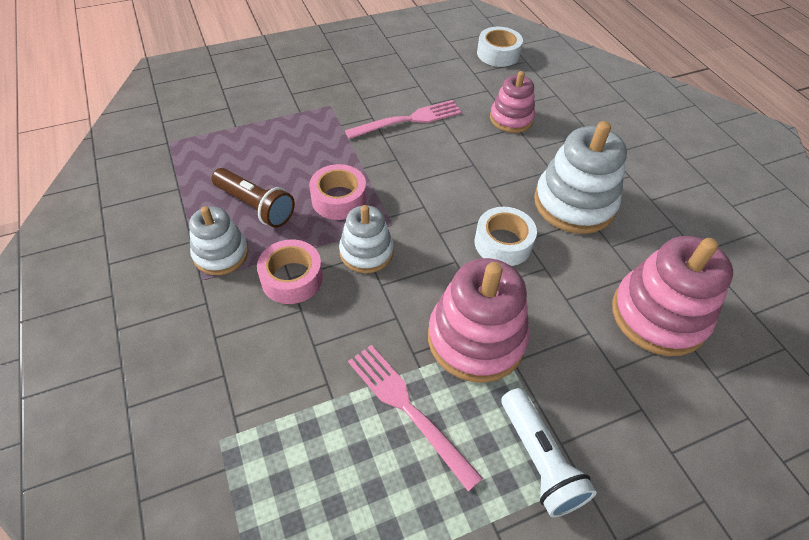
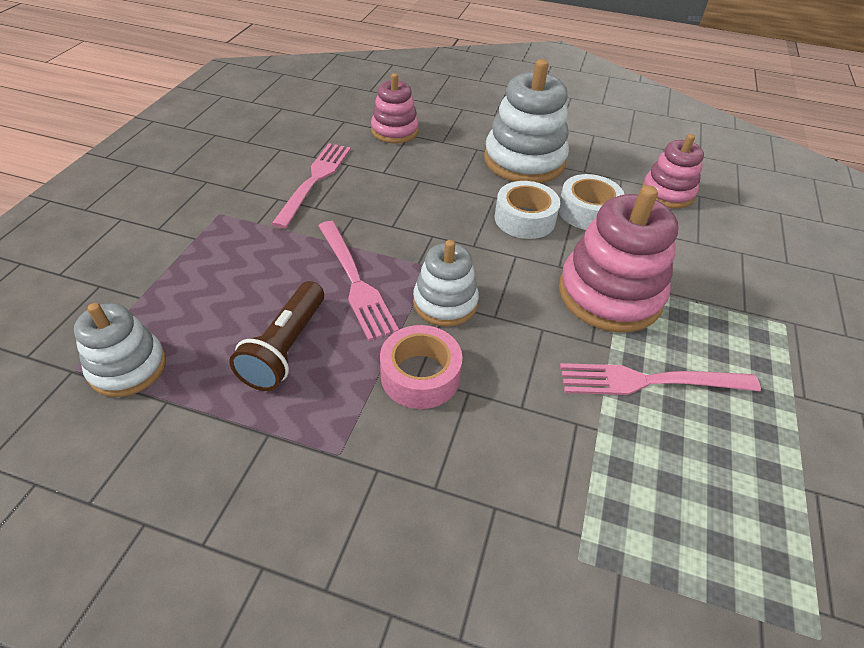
camera: 50 degrees left, 5 degrees down
(221, 254) = (320, 416): white stacking toy -> white stacking toy (128, 367)
(256, 206) = (286, 348): brown flashlight -> brown flashlight turned 120 degrees clockwise
(339, 199) = (355, 282): pink tape -> pink fork
(498, 54) = (310, 90): white tape -> white tape (587, 211)
(539, 460) = (753, 332): white flashlight -> none
(658, 315) = (667, 193): pink stacking toy -> pink stacking toy, size x0.61

